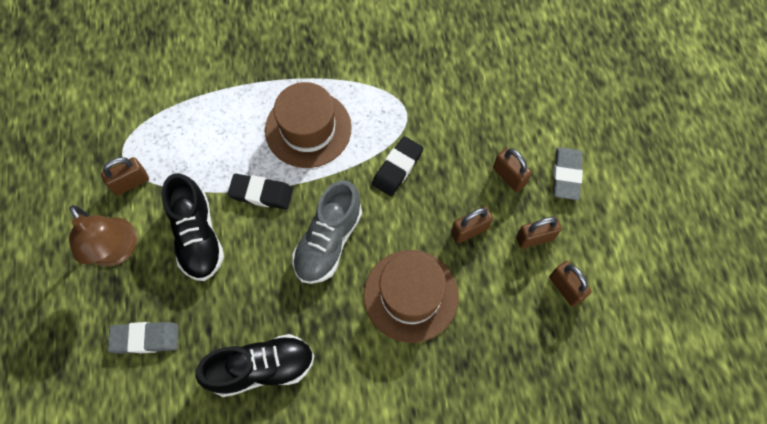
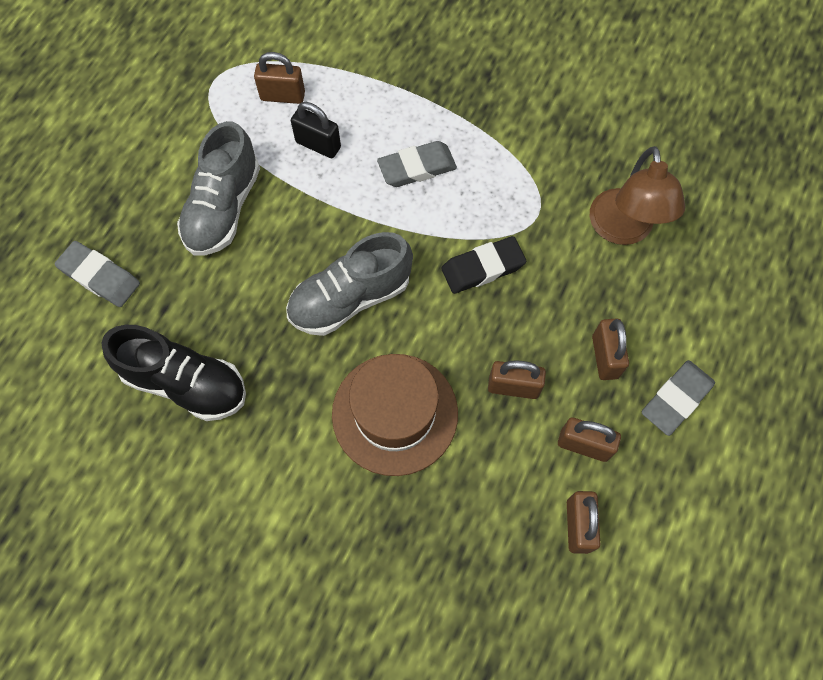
camera: 35 degrees right, 0 degrees up
(117, 251) = (138, 174): brown lamp -> brown lamp (622, 230)
(131, 183) = (200, 114): brown padlock -> brown padlock (282, 96)
(198, 236) = (224, 208): black shoe -> grey shoe
(230, 153) = (318, 145): none -> black padlock
(261, 193) = (318, 204): black eraser -> none
(308, 129) = (417, 167): brown hat -> grey eraser

